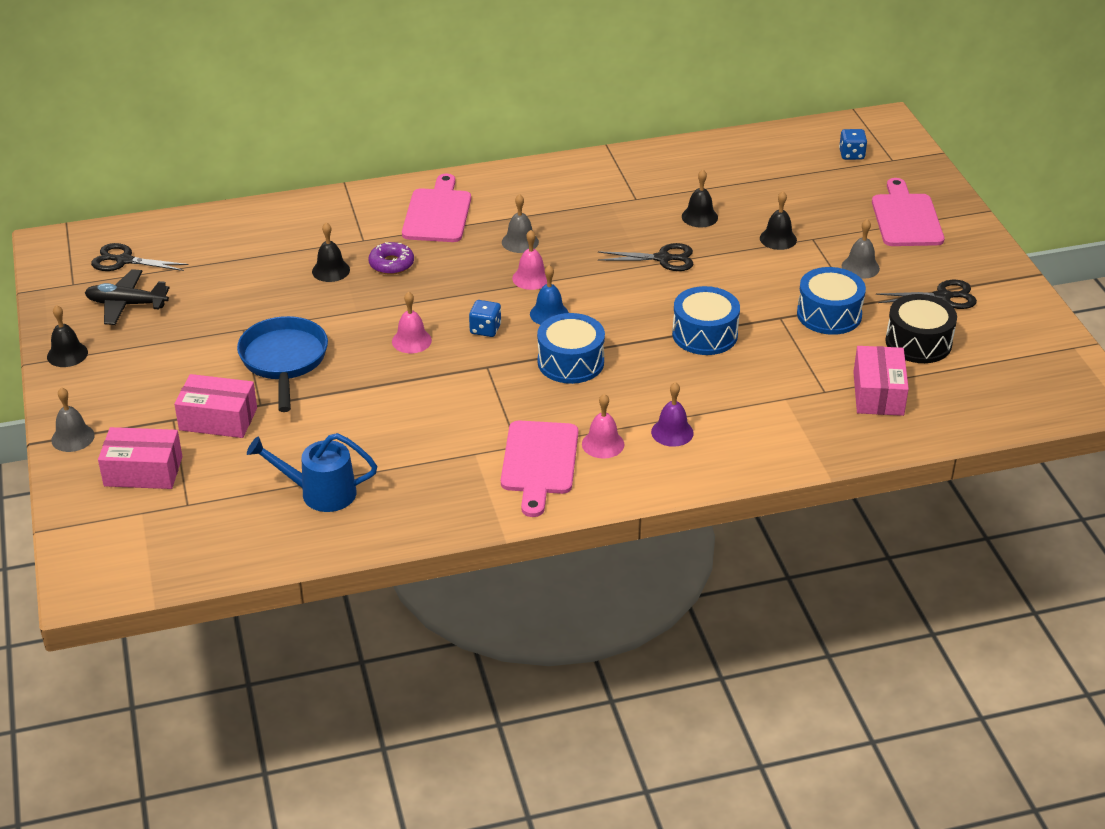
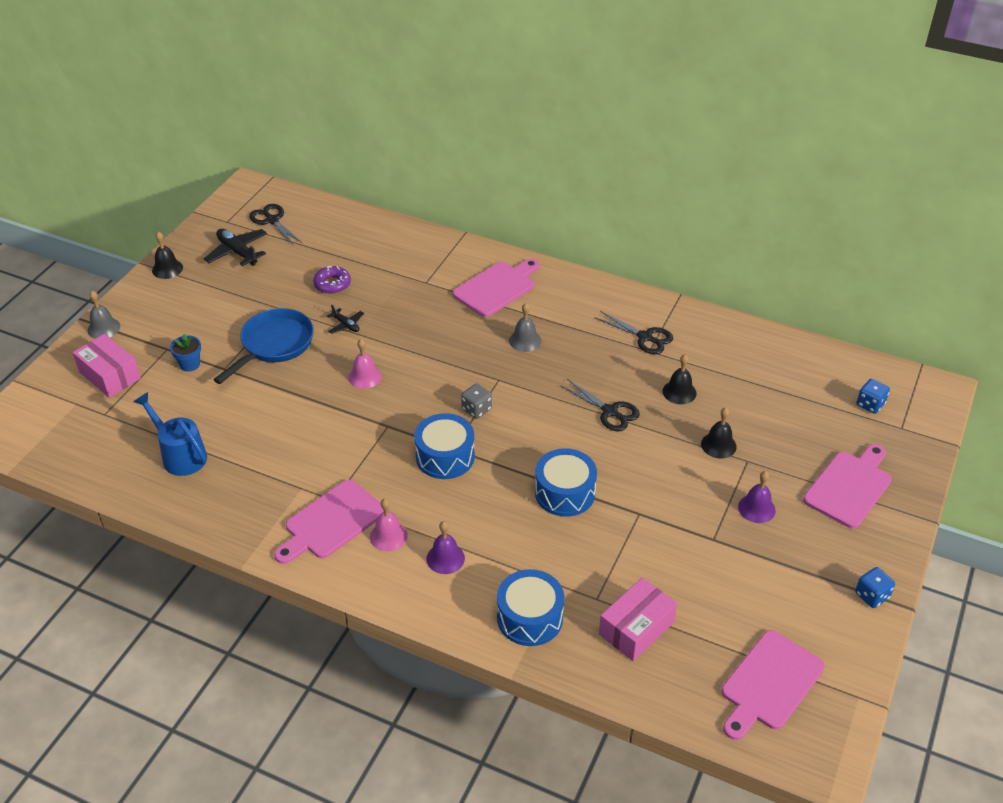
camera: 40 degrees right, 5 degrees up
(218, 419) = (190, 364): pink box -> blue flower pot
(331, 270) = (379, 294): black bell -> none
(333, 310) = (346, 325): none -> black plane
(391, 264) = (421, 310): purple donut -> purple donut (332, 284)
(485, 329) = (420, 396): blue dice -> blue dice (872, 595)
(531, 278) = (498, 374): pink bell -> none
(549, 314) = (476, 409): blue bell -> grey dice
(829, 314) = (680, 534): blue drum -> blue drum (530, 618)
(860, 267) = (756, 508): grey bell -> purple bell
(918, 342) = (724, 604): black drum -> none
(943, 297) = (795, 576): black scissors -> black scissors (645, 337)
(1010, 373) = (769, 683): none -> pink cutting board

